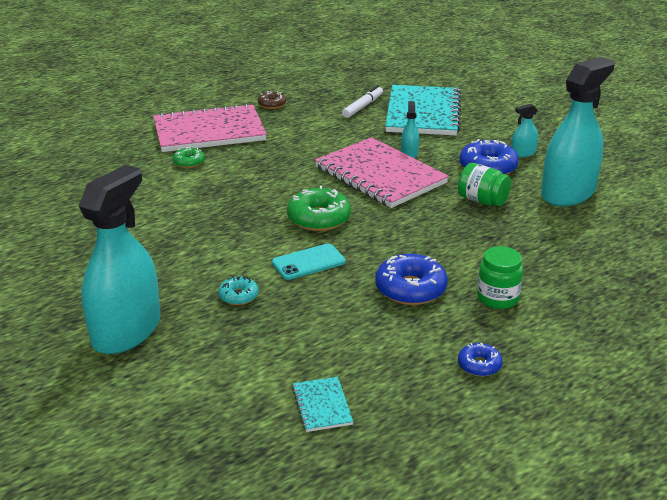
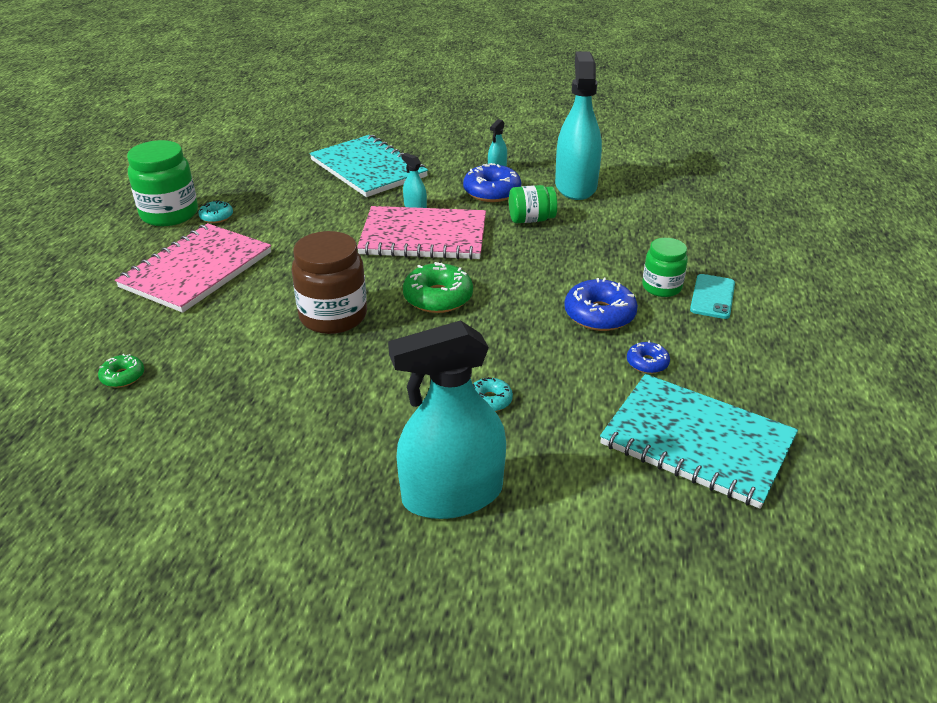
camera: 45 degrees left, 5 degrees up
(126, 331) = (452, 494): turquoise spray bottle -> turquoise spray bottle turned 90 degrees counterclockwise
(189, 162) = (229, 309): green donut -> green donut (123, 376)
(236, 196) = (333, 316): none -> brown jar
(248, 91) = (169, 214): none -> green jar
(272, 104) = (216, 217): brown donut -> turquoise donut
(308, 262) = (493, 338): turquoise phone -> turquoise phone (712, 297)
(322, 406) = (697, 442): turquoise notebook -> turquoise notebook, size x2.36
(362, 106) = (307, 184): white marker -> none
(479, 365) = (731, 342): blue donut -> blue donut (647, 363)

